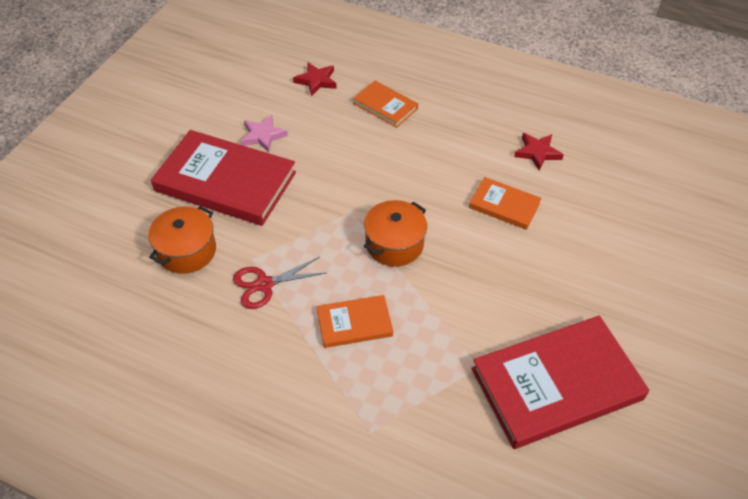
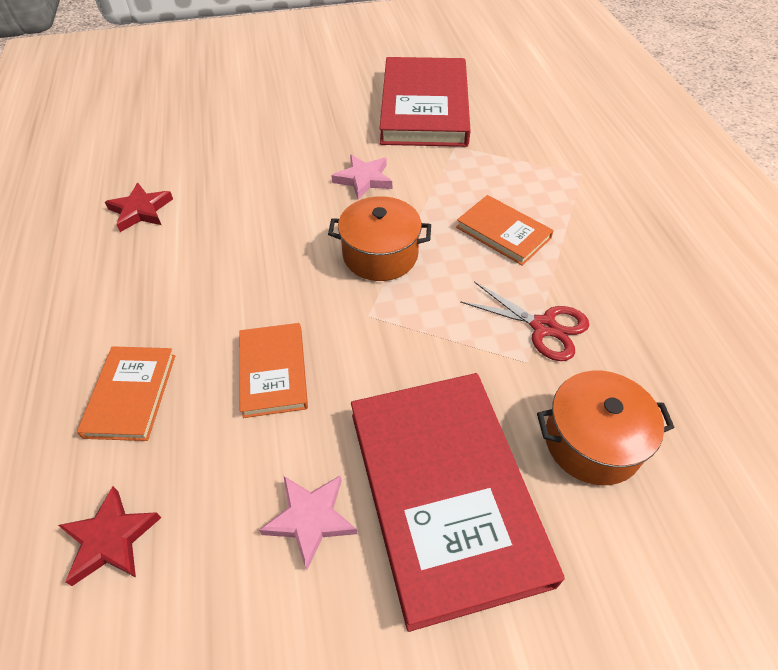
camera: 125 degrees left, 0 degrees up
(481, 279) = (363, 179): none -> pink star
(504, 205) = (249, 202): orange book -> orange book (273, 372)
(556, 384) = (424, 107): red book -> red book turned 60 degrees clockwise

